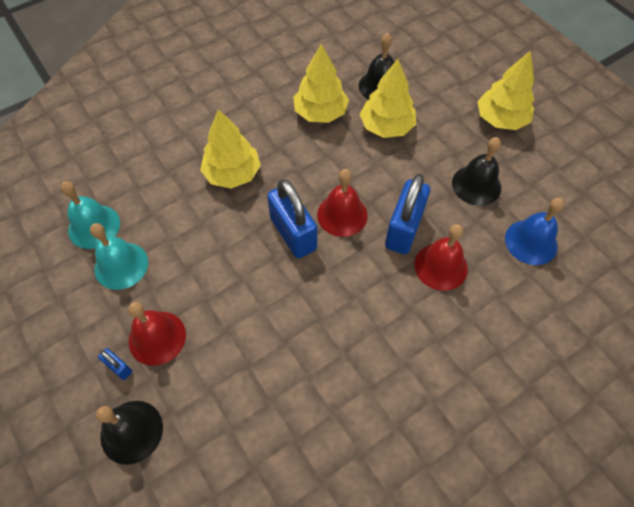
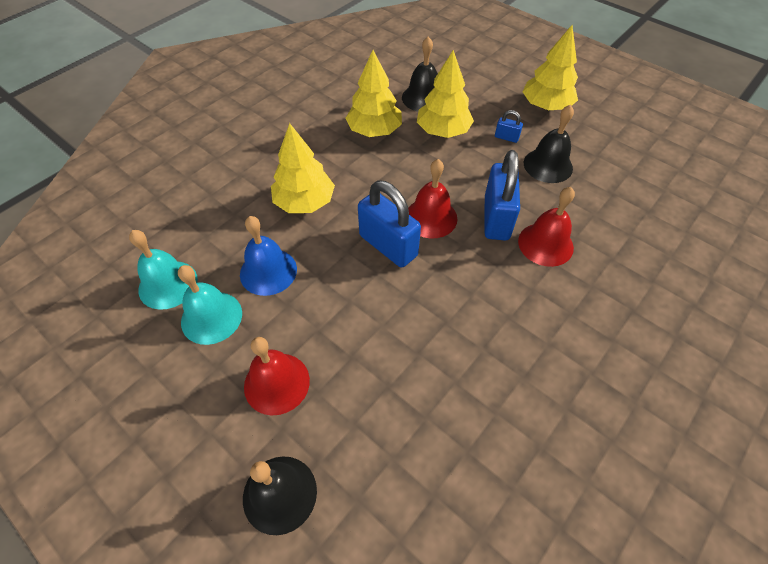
camera: 15 degrees left, 5 degrees down
(119, 367) = (242, 426): blue padlock -> blue padlock (506, 137)
(531, 242) = (619, 204): blue bell -> blue bell (268, 271)

